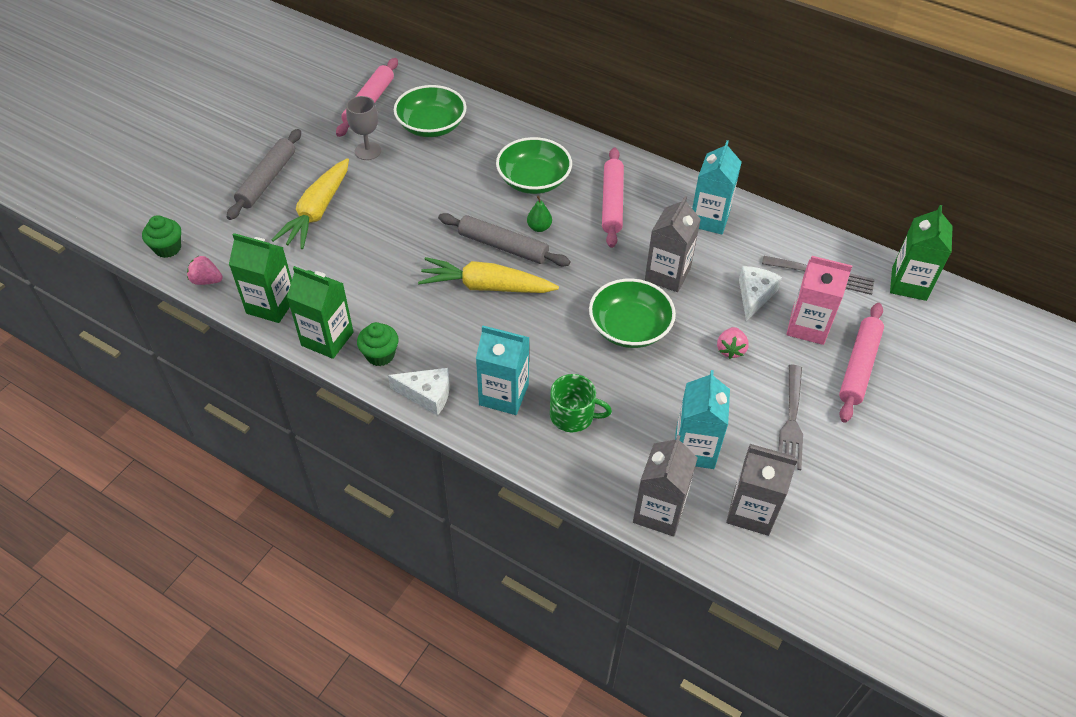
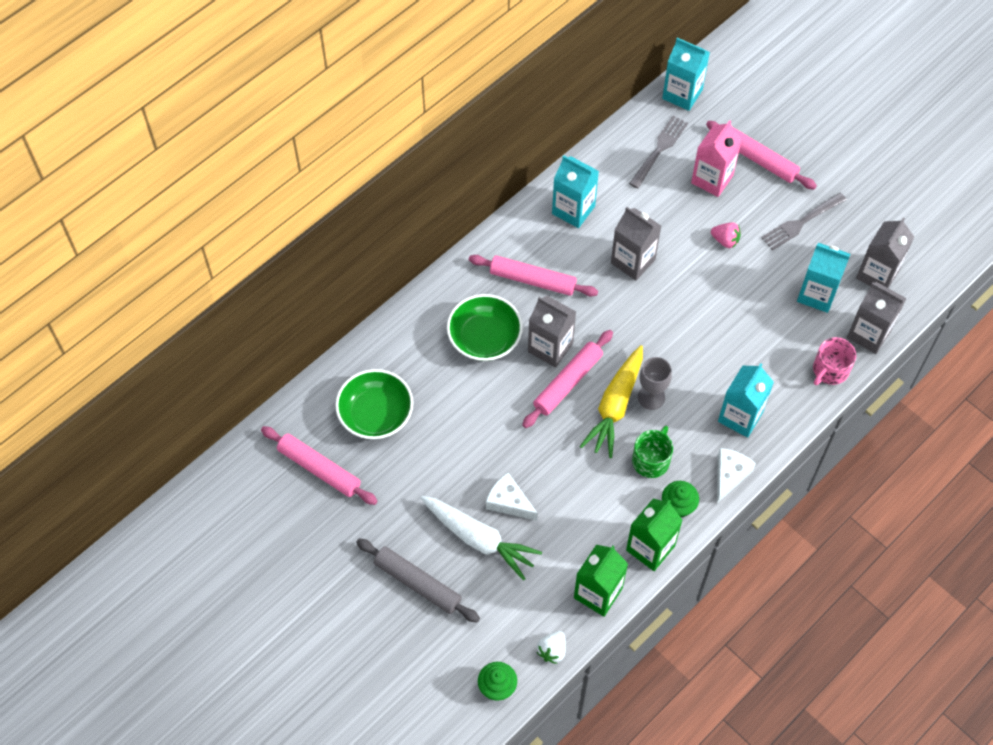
camera: 75 degrees left, 10 degrees up
(206, 280) = (552, 650): pink strawberry -> white strawberry
(317, 212) = (479, 539): yellow carrot -> white carrot
(367, 151) = (399, 480): grey goblet -> grey goblet (651, 397)
(503, 246) = (568, 382): grey rolling pin -> pink rolling pin
(539, 227) = (550, 347): green pear -> grey carton
(573, 415) = (770, 370): green mug -> green mug (651, 460)
(593, 475) = (830, 370): none -> pink mug
(629, 328) = (687, 306): green bowl -> none
(754, 295) = (671, 205): white cheese -> white cheese (509, 502)
(791, 420) = (801, 222): grey fork -> grey fork turned 120 degrees clockwise
(909, 284) = (682, 94): green carton -> turquoise carton

